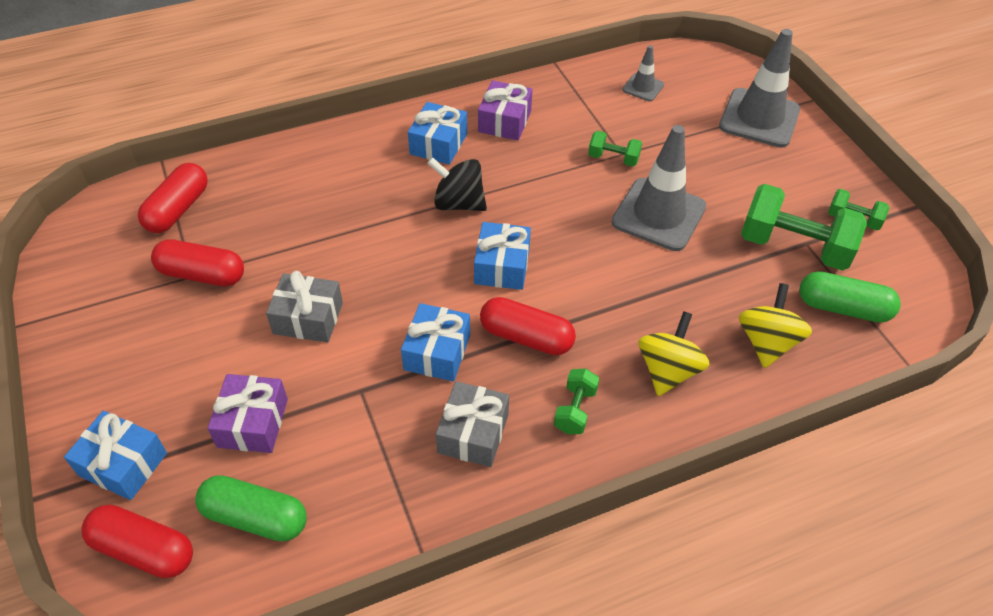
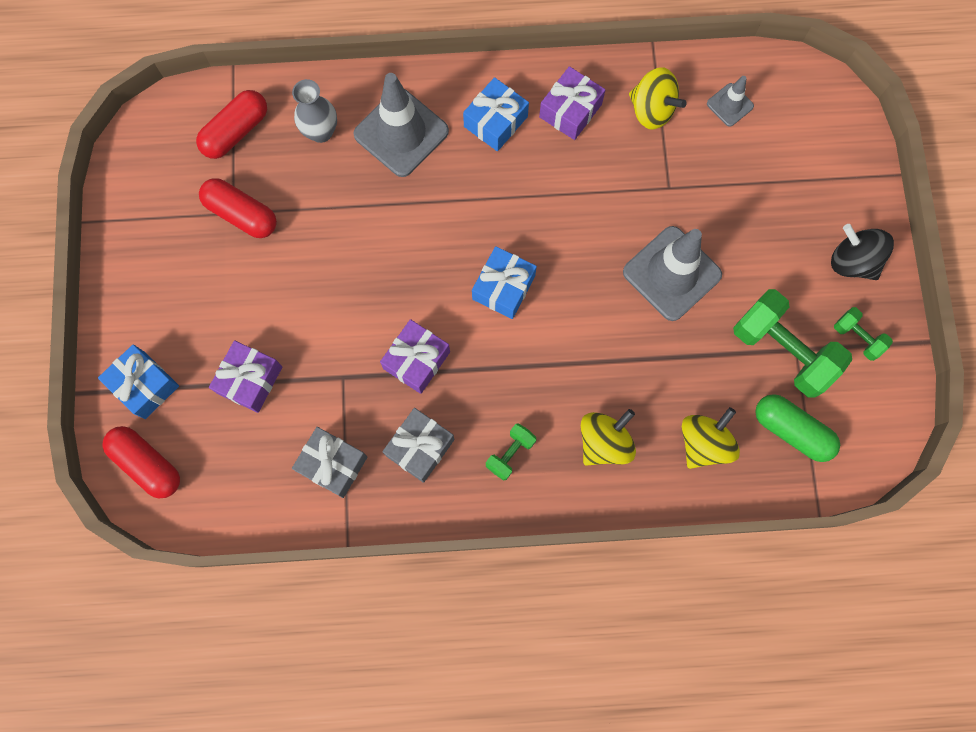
camera: 20 degrees right, 25 degrees up
(255, 517) = (233, 464): green capsule -> none
(268, 190) = (321, 132): none -> grey vase
(308, 318) = (319, 290): grey gift -> grey gift (333, 464)
(437, 352) = (416, 360): blue gift -> purple gift
(458, 203) = (489, 202): black spinning top -> black spinning top (852, 261)
(526, 337) = (497, 369): red capsule -> none
(577, 105) = (651, 110): none -> yellow spinning top
(613, 158) = (658, 191): green dumbbell -> none
(759, 118) = (831, 183): grey traffic cone -> grey traffic cone (401, 133)

